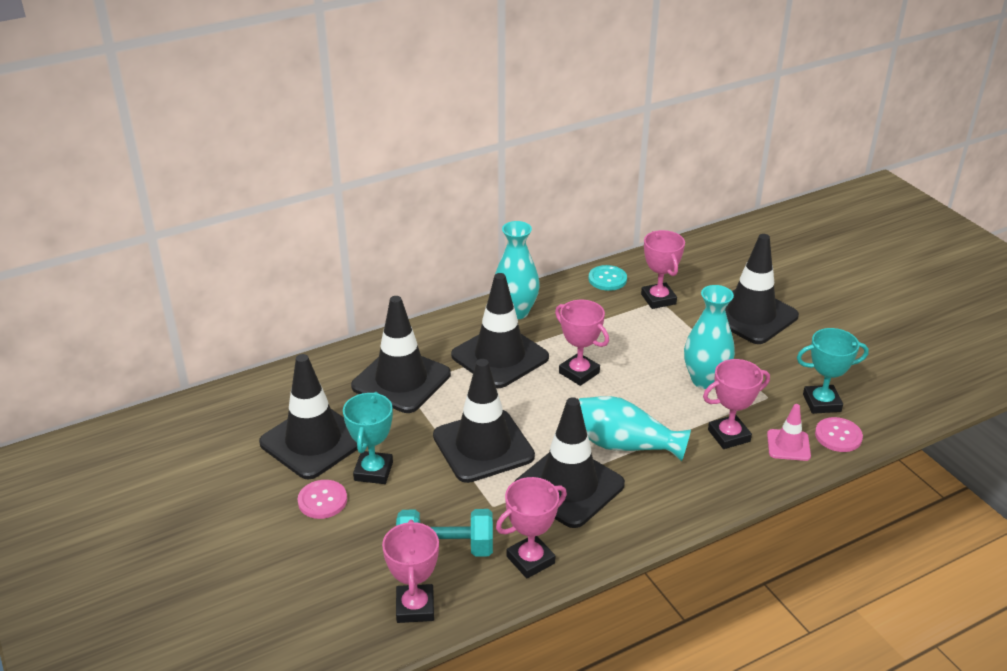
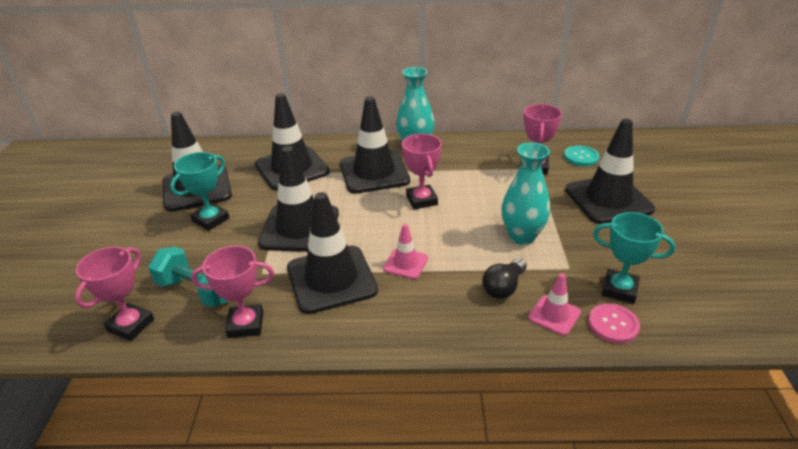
camera: 30 degrees right, 0 degrees up
(322, 500) = (159, 227): pink button -> none
(607, 279) = (506, 144): turquoise button -> turquoise button (581, 157)
(623, 445) = (405, 263): turquoise vase -> pink traffic cone
(729, 435) = (504, 287): pink trophy -> black light bulb

